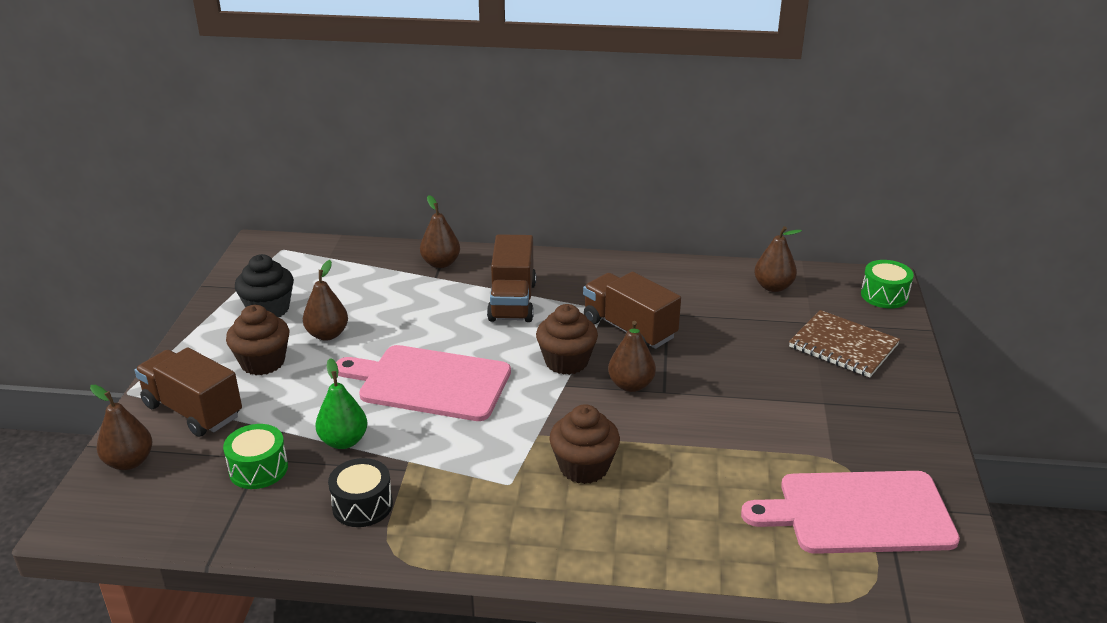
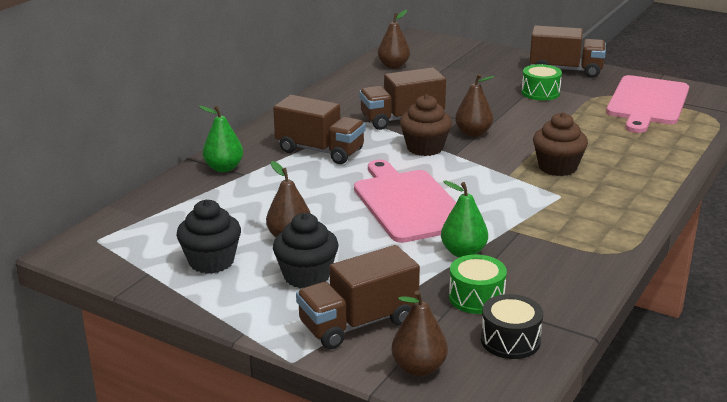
camera: 65 degrees left, 5 degrees down
(262, 362) = (306, 276): brown cupcake -> black cupcake
(362, 505) = (554, 256): black drum -> black drum (510, 340)
(429, 382) = (408, 203): pink cutting board -> pink cutting board turned 120 degrees clockwise
(441, 263) = (224, 168): brown pear -> green pear
(843, 346) = (481, 65): brown notebook -> none
(884, 295) = (435, 41): green drum -> green drum (540, 93)
(901, 417) = (565, 70): none -> brown truck

